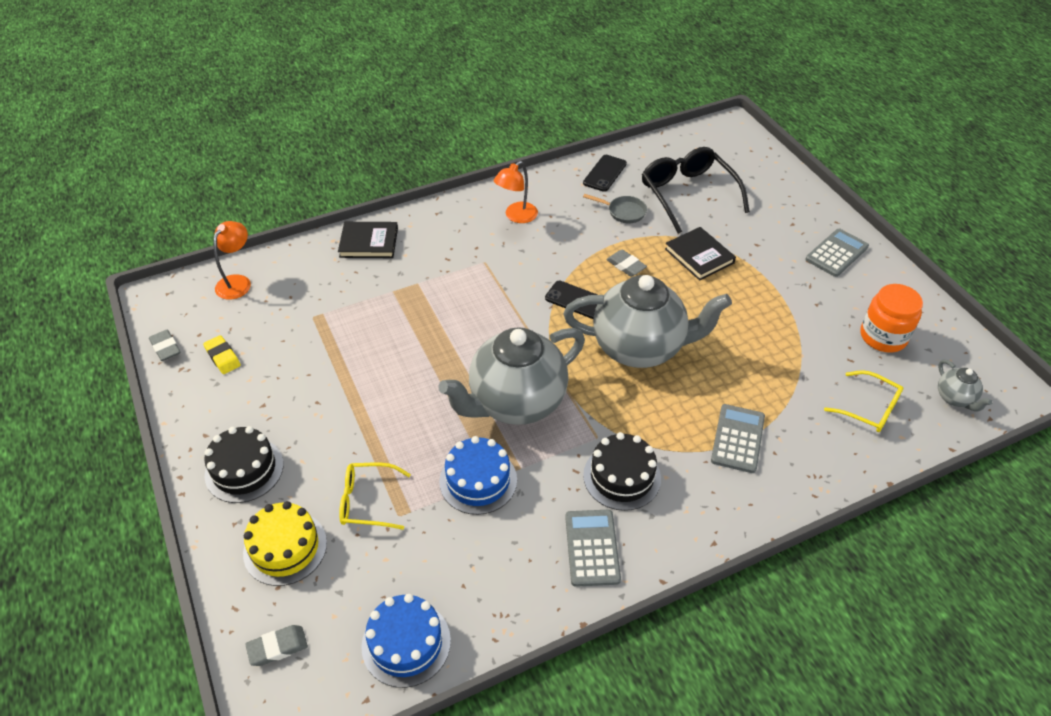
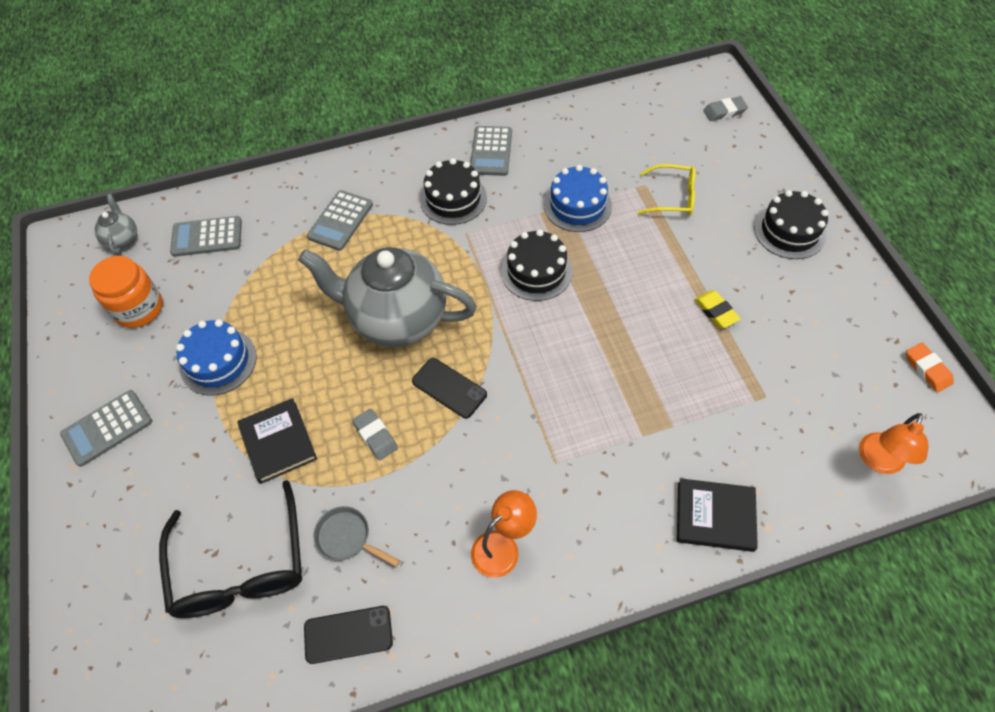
camera: 170 degrees left, 10 degrees up
(165, 348) = (927, 369): grey eraser -> orange eraser
(223, 357) = (855, 351): yellow eraser -> yellow eraser (716, 311)
(285, 548) = (735, 169): yellow cake -> none
(406, 643) = (633, 108): blue cake -> blue cake (218, 362)
(516, 402) = (536, 271): grey teapot -> black cake
(605, 173) = (348, 634): black phone -> black phone turned 45 degrees clockwise
(869, 408) = (207, 237): yellow glasses -> grey calculator

